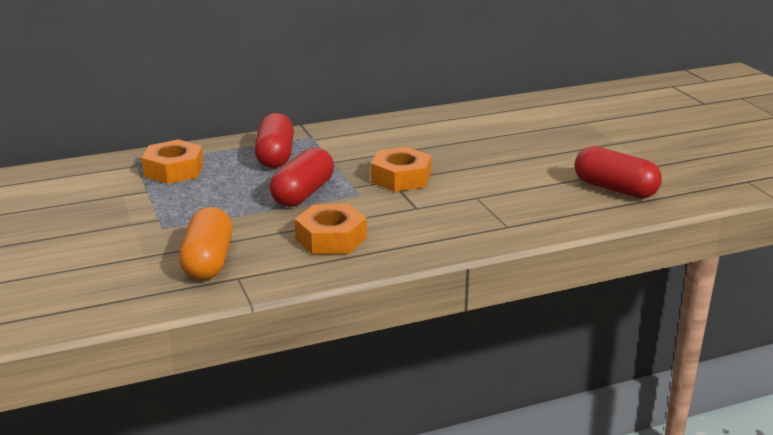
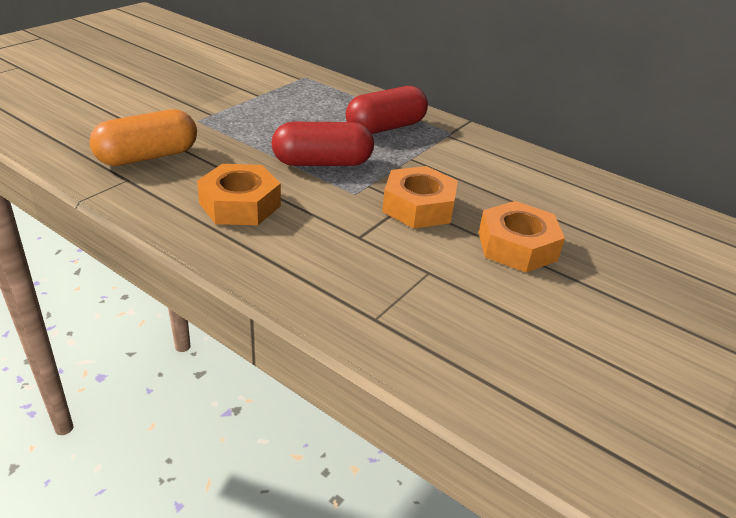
camera: 55 degrees right, 10 degrees up
(174, 170) = (306, 94): orange nut -> orange nut (517, 246)
(615, 189) = (589, 395): red capsule -> none

